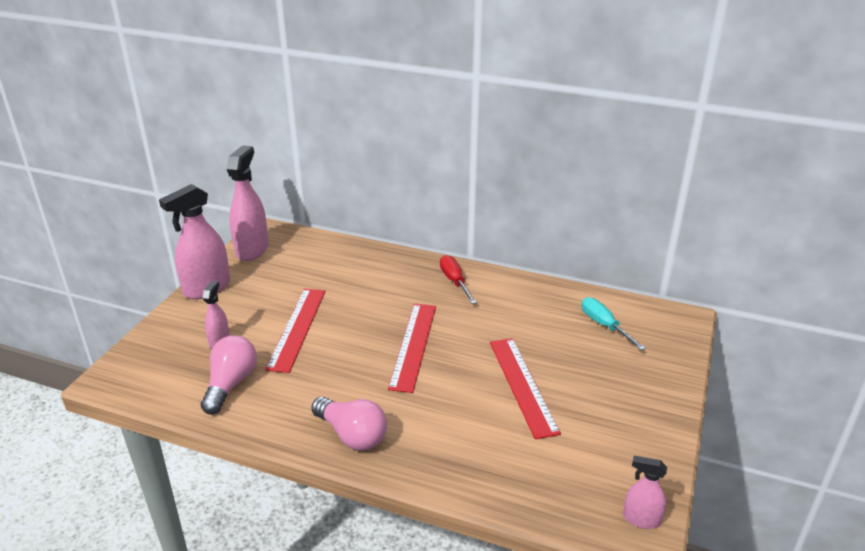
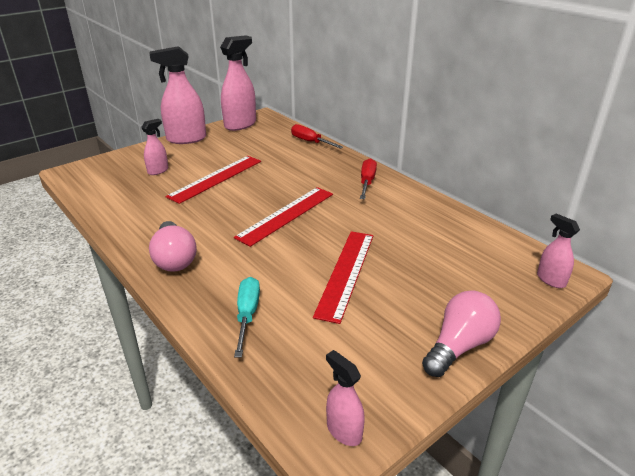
camera: 30 degrees right, 0 degrees up
(230, 384) = (134, 198): pink light bulb -> pink light bulb (459, 346)
(354, 250) = (310, 142): none -> red screwdriver
(604, 325) = (472, 253): turquoise screwdriver -> turquoise screwdriver (247, 315)
(678, 328) = (550, 280): none -> pink spray bottle

